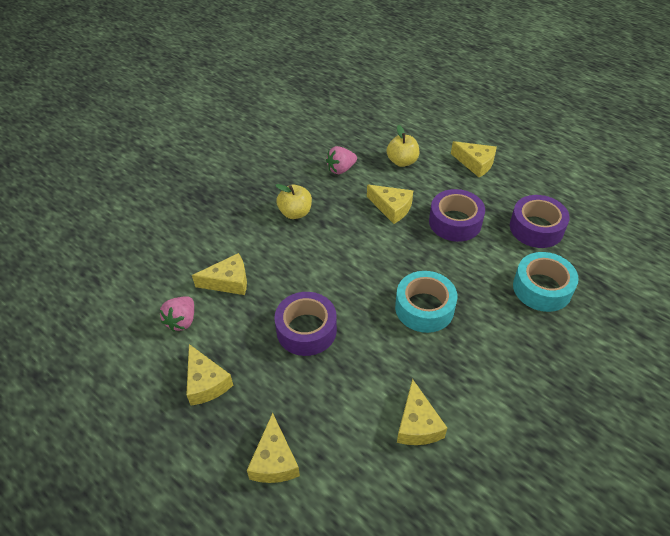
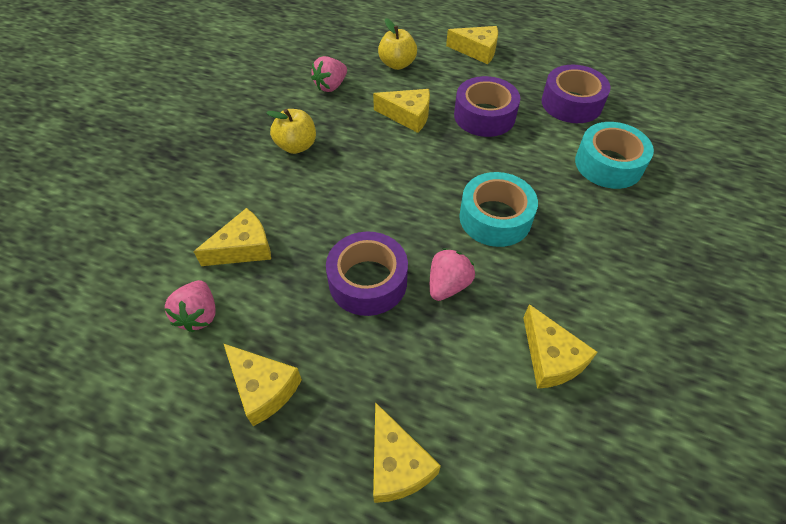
camera: 20 degrees left, 5 degrees up
(364, 349) = (448, 285): none -> pink strawberry

